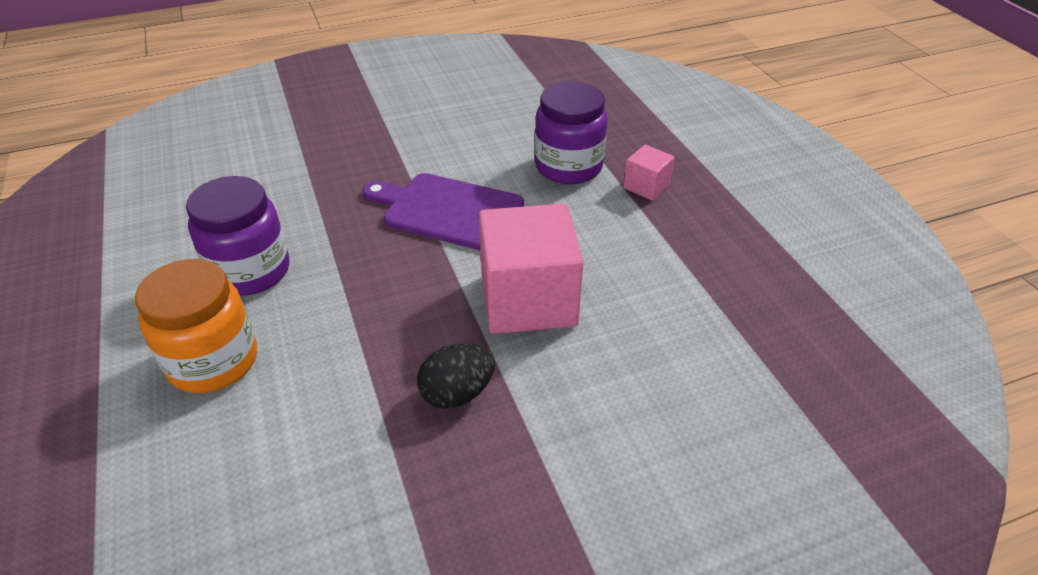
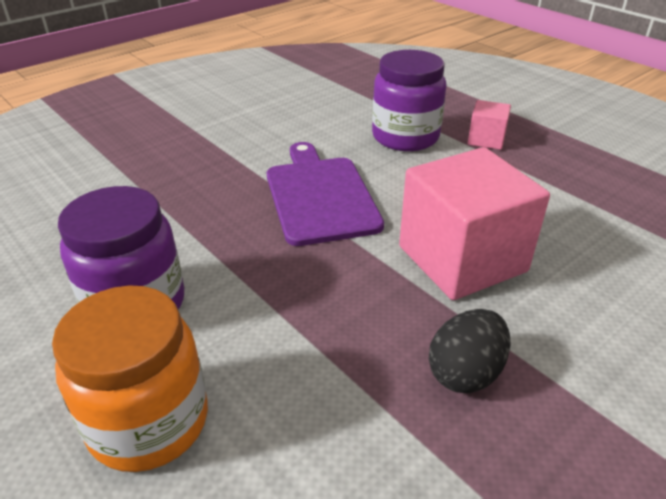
camera: 20 degrees left, 5 degrees down
(448, 211) = (320, 196): purple cutting board -> purple cutting board turned 75 degrees clockwise

